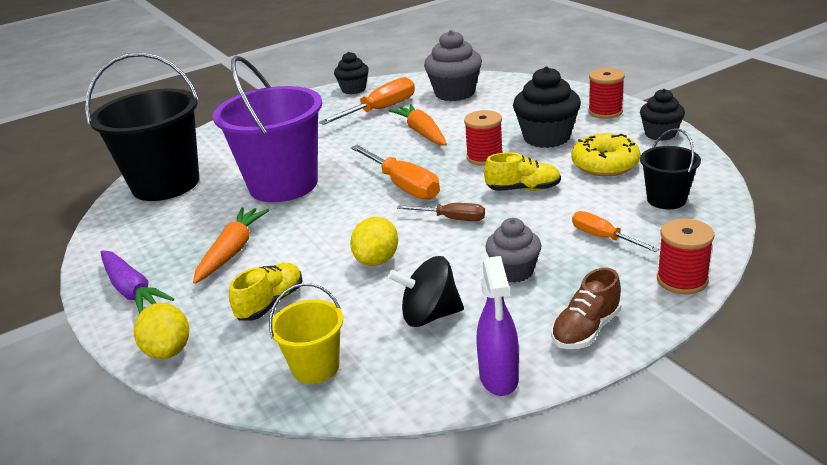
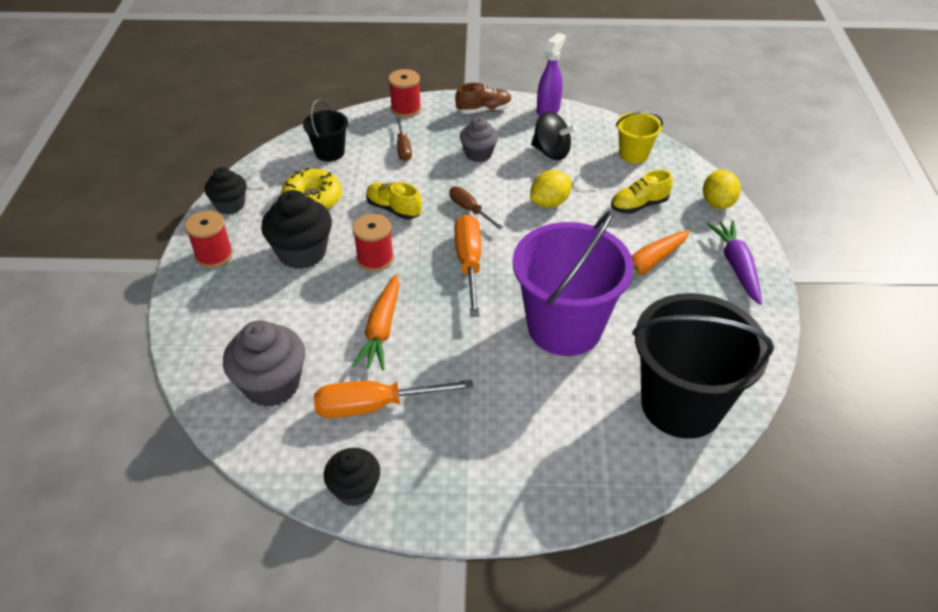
camera: 150 degrees left, 15 degrees up
(603, 237) = (403, 148): orange screwdriver -> brown screwdriver

